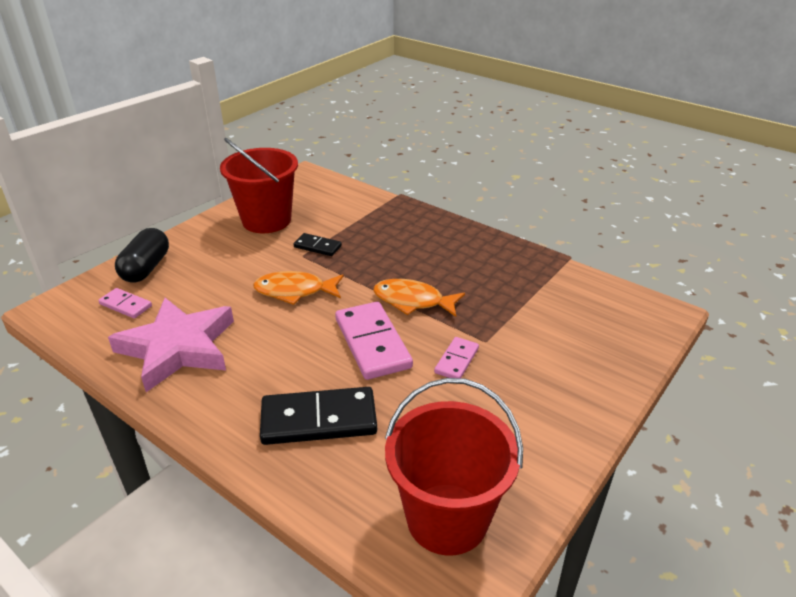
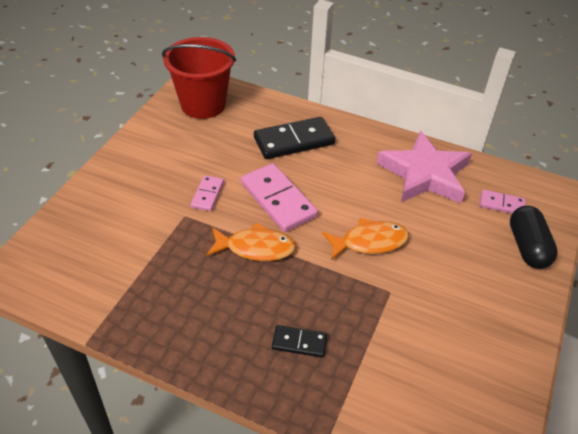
camera: 165 degrees right, 10 degrees up
(266, 220) = (467, 346): red bucket -> none
(317, 246) = (381, 308): black domino -> black domino (299, 343)

